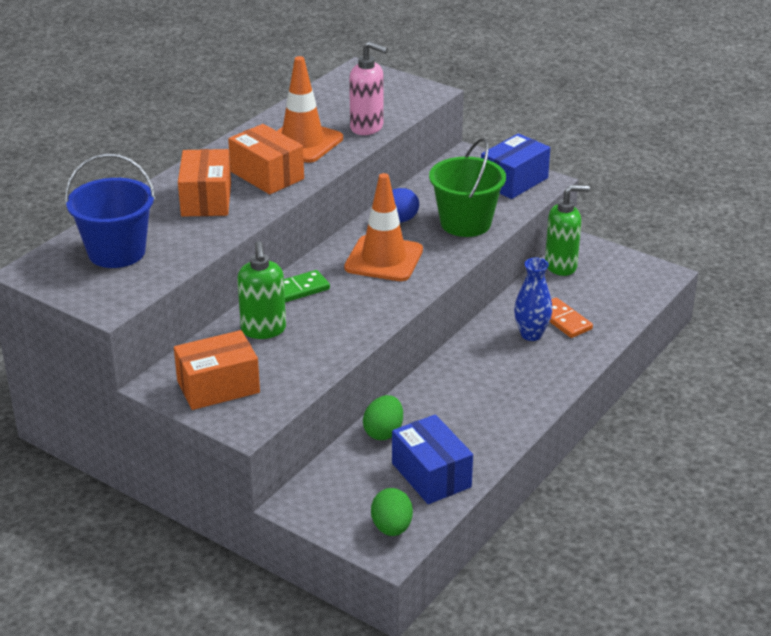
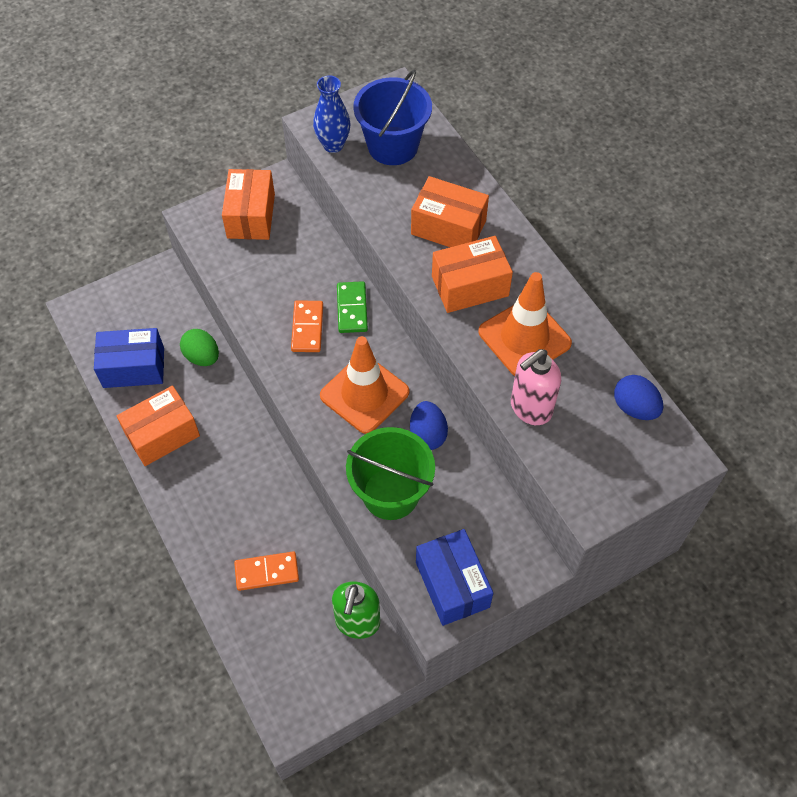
camera: 115 degrees right, 25 degrees up
(263, 330) = (307, 266): green soap dispenser -> none
(332, 91) = (634, 407): none -> blue egg
(337, 308) = (307, 328): none -> orange domino
(391, 528) = (98, 320): green egg -> none
(489, 425) = (162, 434): none -> orange box
(531, 334) = (261, 531): blue vase -> blue vase (333, 145)

